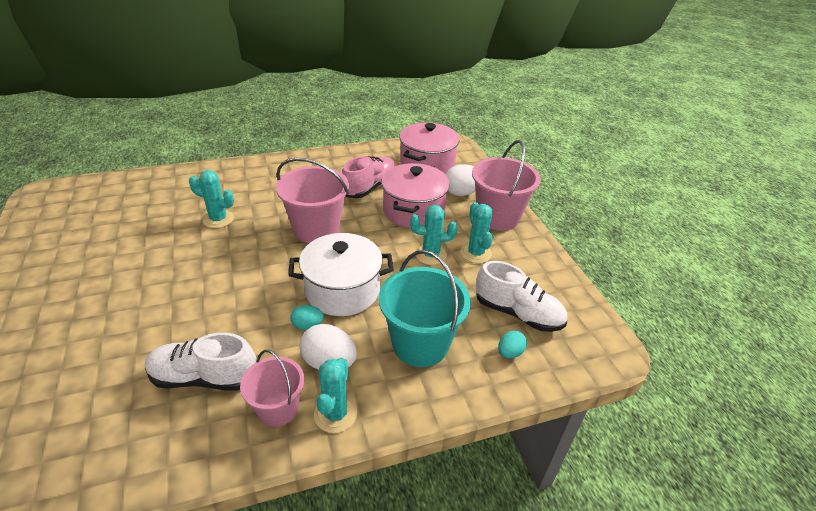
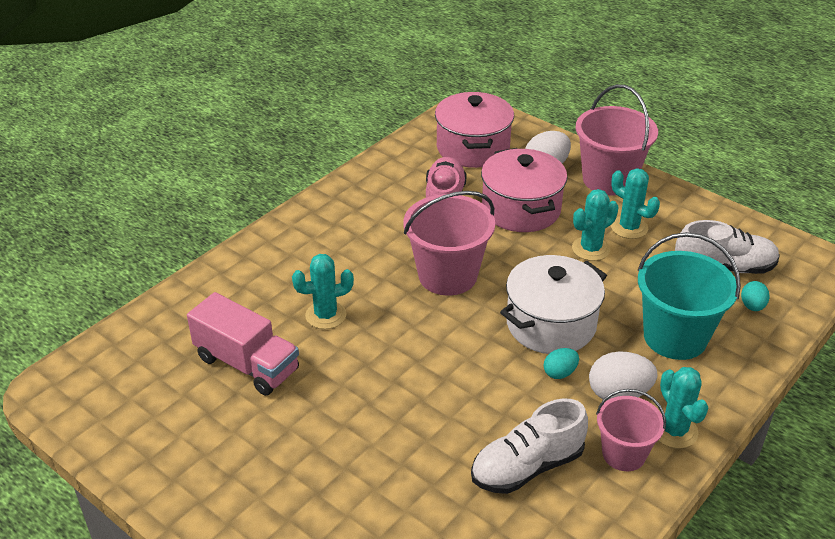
camera: 30 degrees left, 0 degrees up
(142, 226) = (247, 364): none -> pink truck

